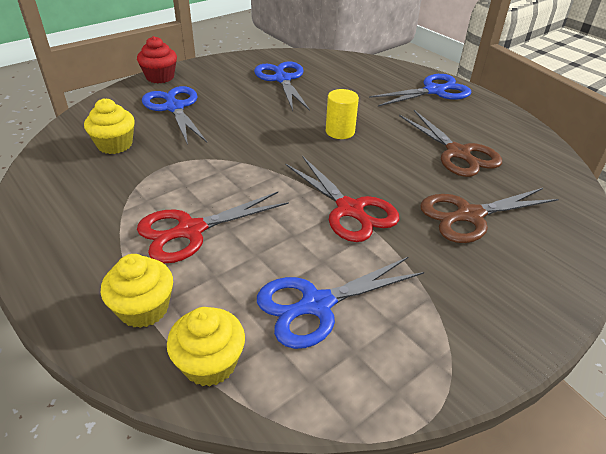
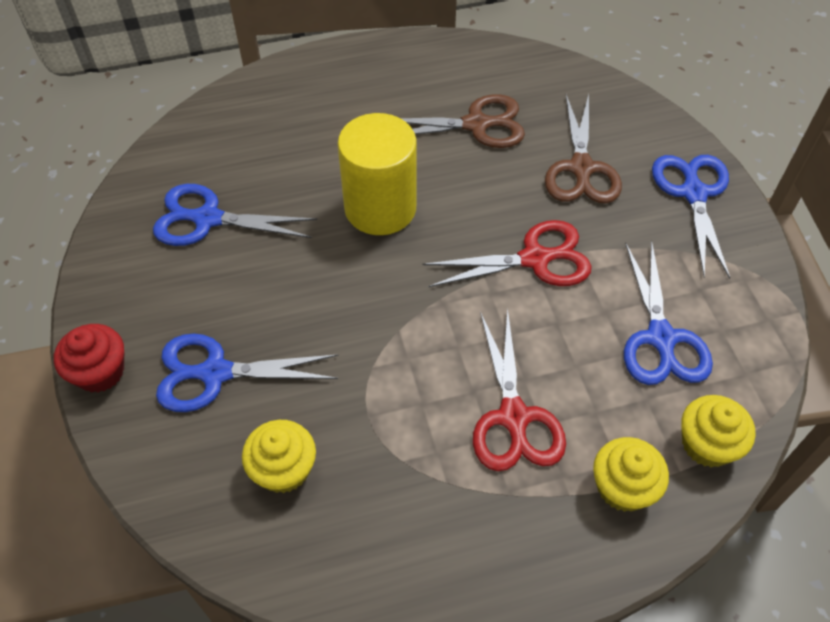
camera: 65 degrees left, 15 degrees up
(340, 131) = (380, 208): yellow cylinder -> yellow cylinder, size x1.84
(434, 91) = (335, 79): blue scissors -> blue scissors (693, 193)

